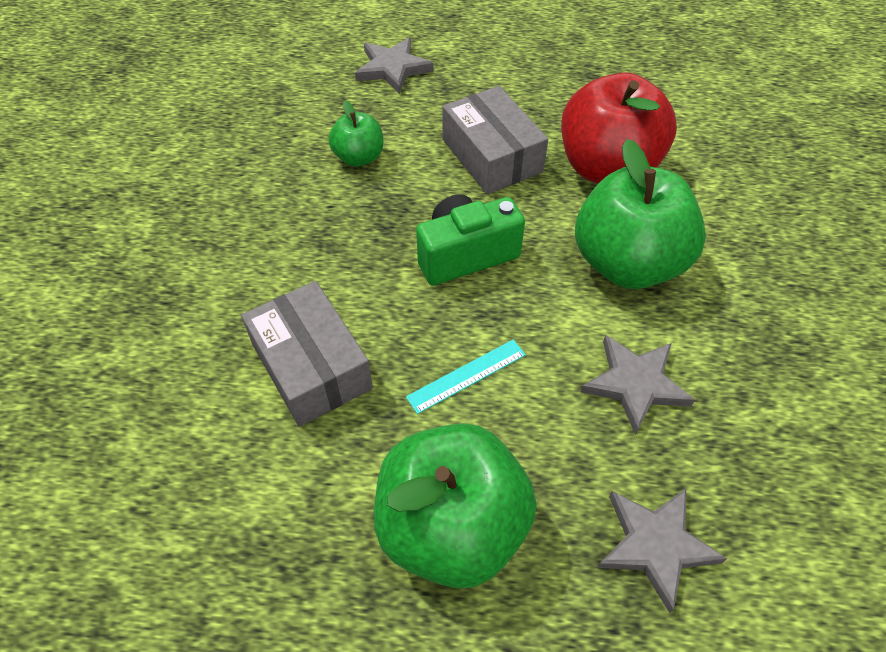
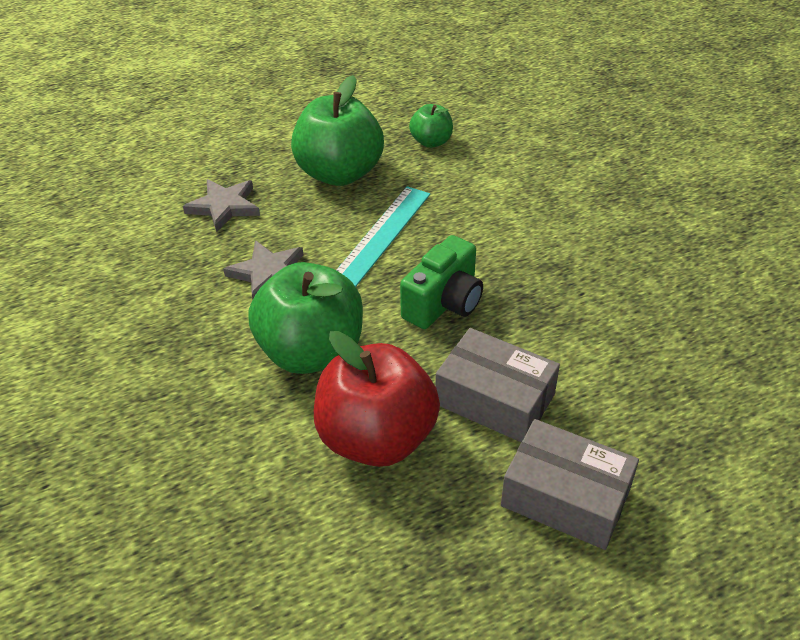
camera: 150 degrees right, 10 degrees down
(311, 366) = (482, 201): grey box -> grey box (565, 497)
(359, 157) = (606, 342): green apple -> green apple (431, 142)
(392, 68) = (690, 458): grey star -> none
(467, 376) = (382, 234): turquoise ruler -> turquoise ruler, size x1.69

